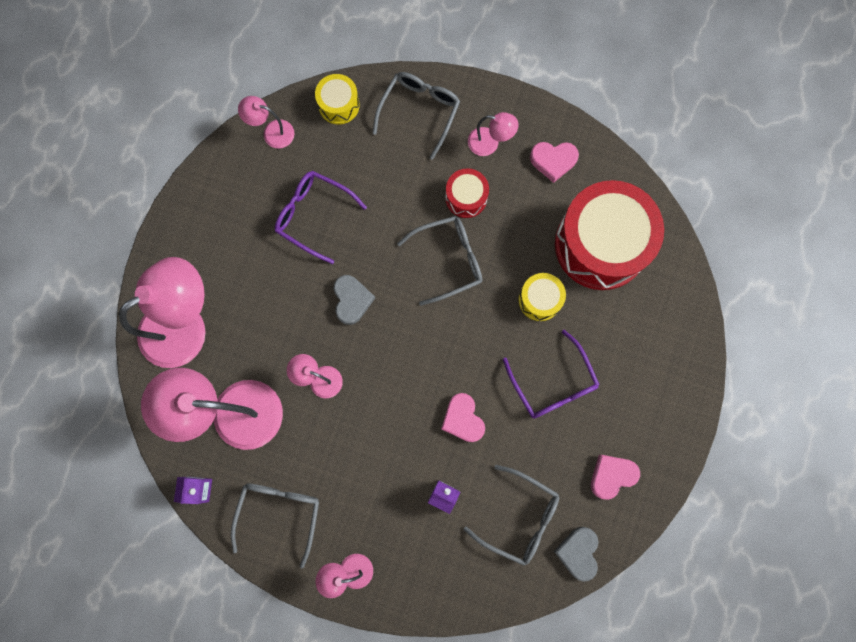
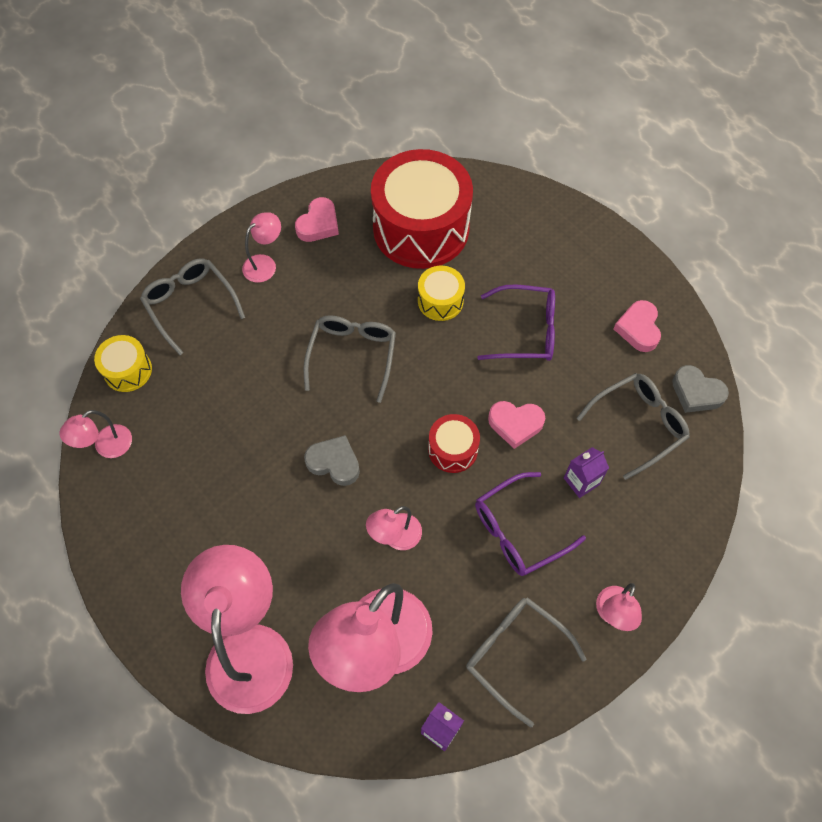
camera: 60 degrees left, 15 degrees down
(313, 215) = (222, 453): purple glasses -> purple glasses (518, 531)
(466, 197) = (302, 310): red drum -> red drum (453, 449)

